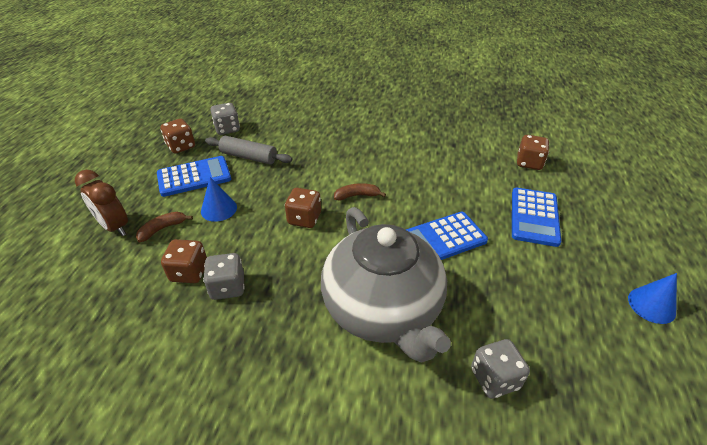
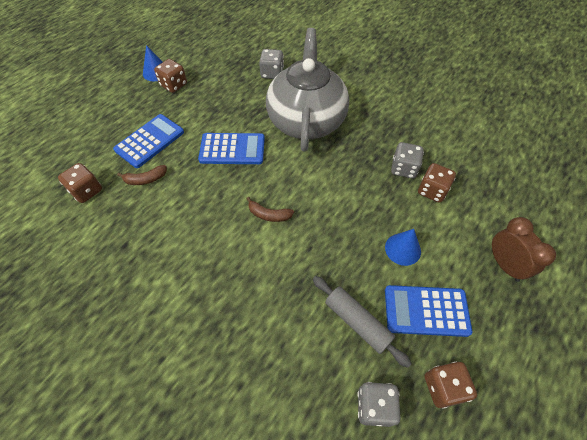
camera: 155 degrees left, 15 degrees up
(162, 229) = (457, 244): brown banana -> brown banana (145, 179)
(304, 218) = (327, 207): brown dice -> brown dice (174, 85)

